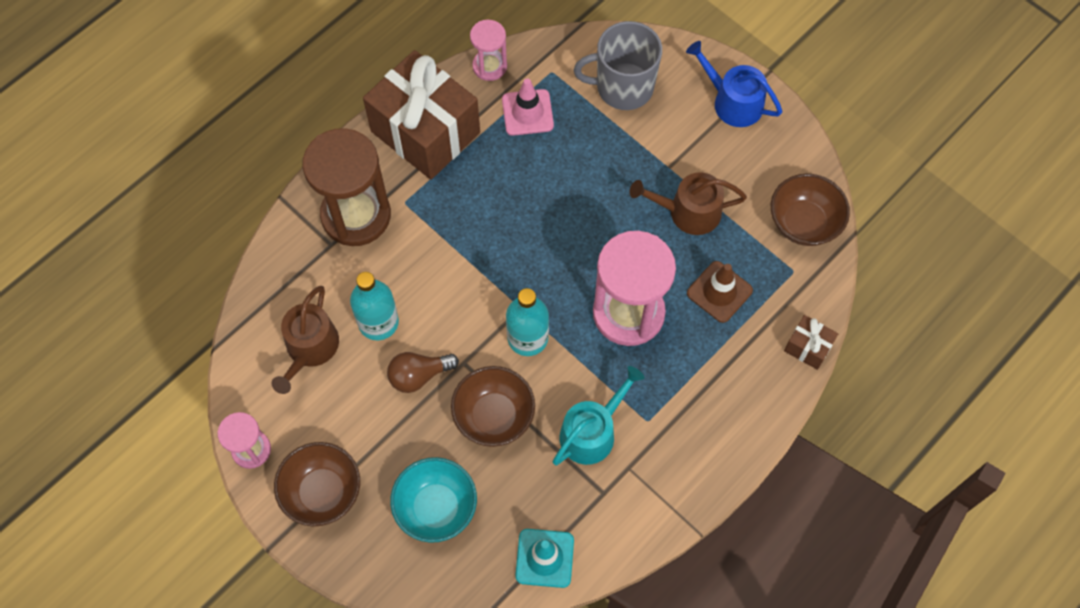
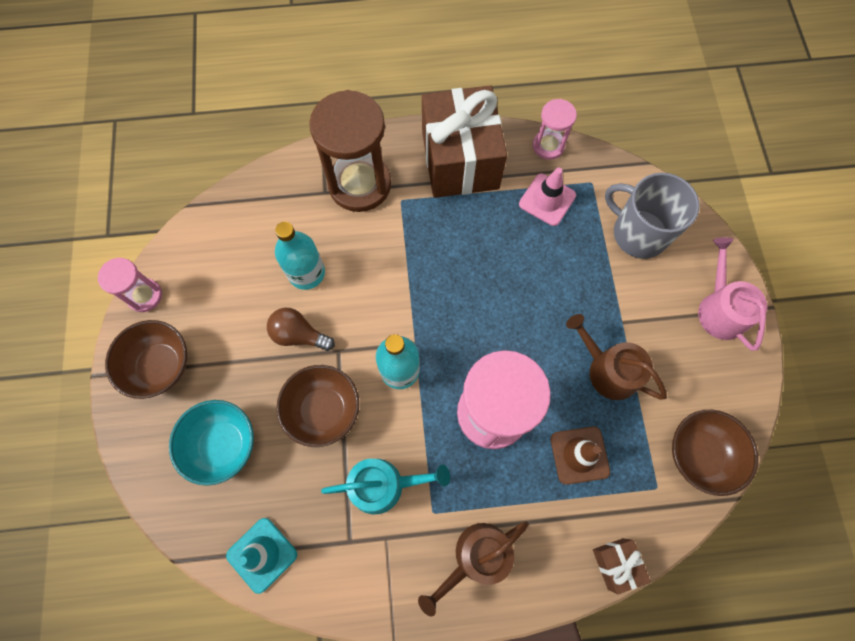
camera: 40 degrees right, 5 degrees up
(309, 349) = (245, 255): brown watering can -> brown watering can (476, 557)
(732, 101) = (720, 309): blue watering can -> pink watering can

